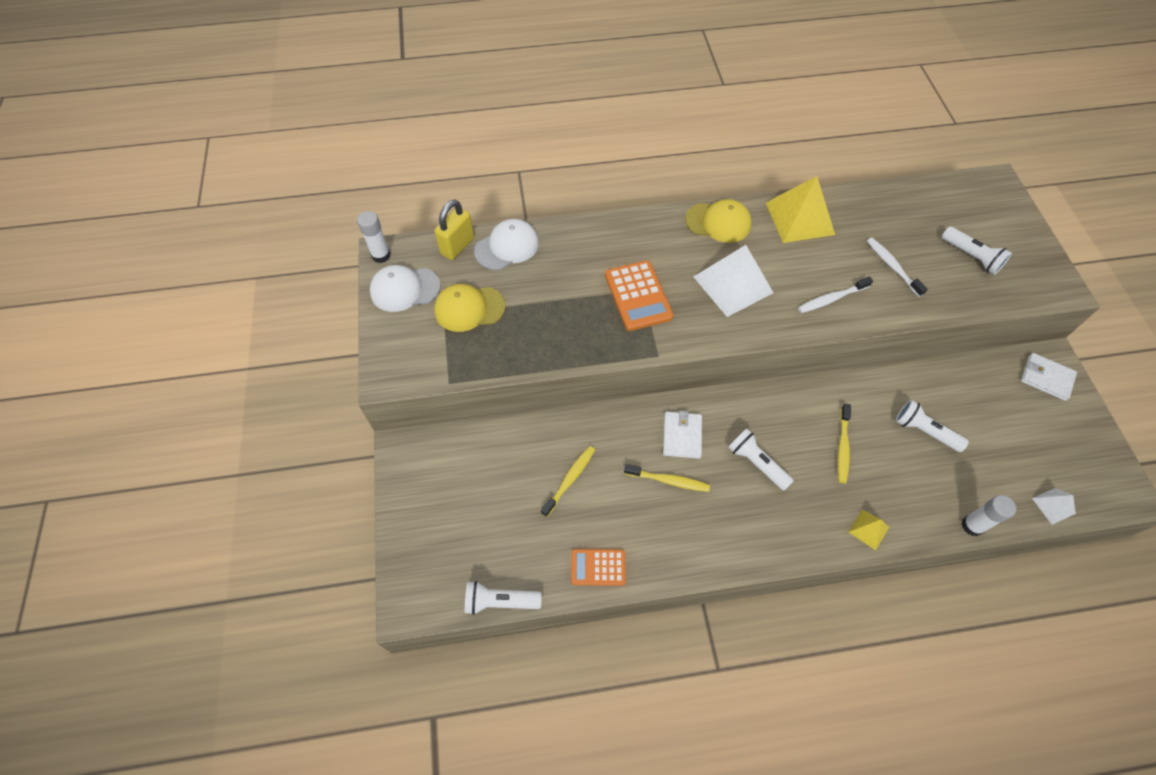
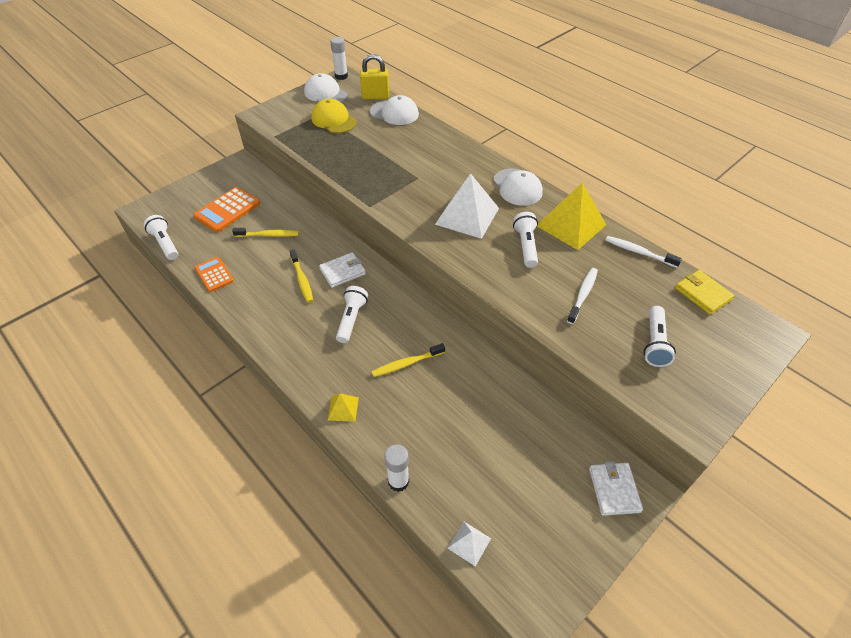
camera: 55 degrees right, 10 degrees down
(638, 296) = (411, 178): orange calculator -> orange calculator (227, 210)
(718, 222) = (517, 187): yellow cap -> white cap
(831, 299) = (509, 271): white toothbrush -> white toothbrush (639, 252)
(924, 431) = (467, 412): white flashlight -> white flashlight (525, 246)
(936, 192) = (703, 294): none -> yellow wallet

